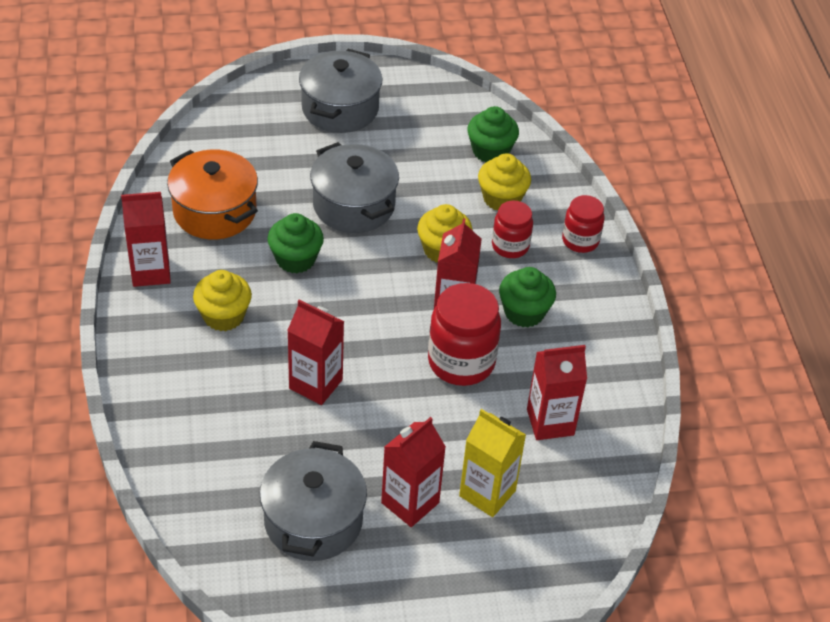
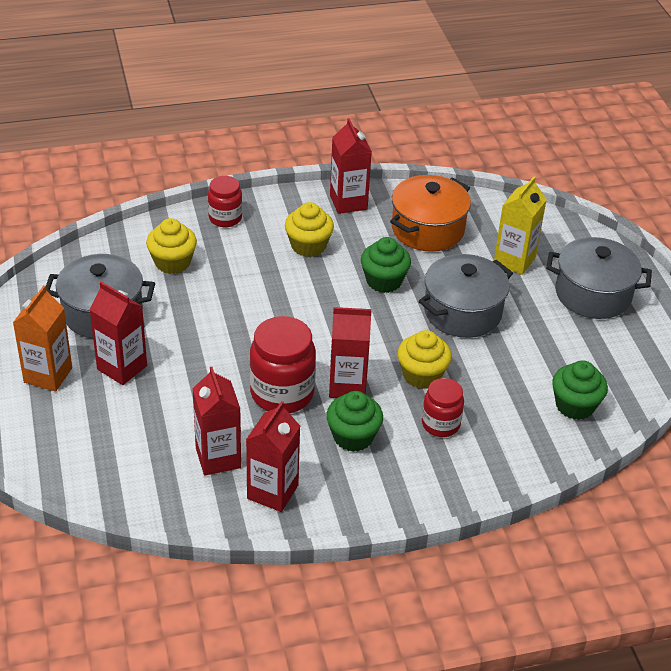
camera: 85 degrees right, 5 degrees down
(316, 384) = (243, 304): red carton -> red carton (272, 492)
(416, 577) = (48, 375): none -> orange carton
(487, 493) = (134, 416): yellow carton -> yellow carton (514, 260)
(501, 198) = (507, 416): yellow cupcake -> yellow cupcake (172, 262)
(580, 240) = (464, 480): red jar -> red jar (225, 218)

